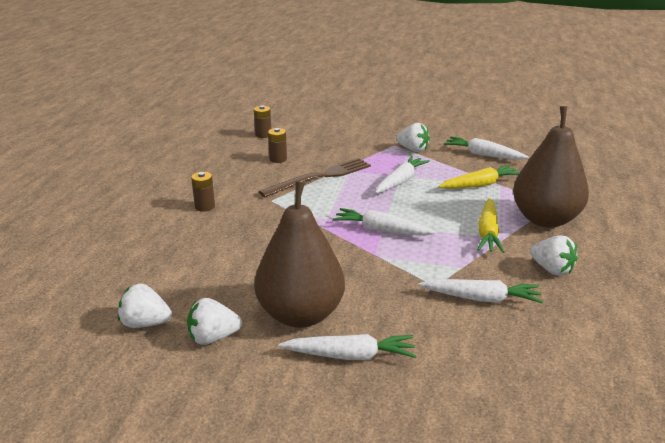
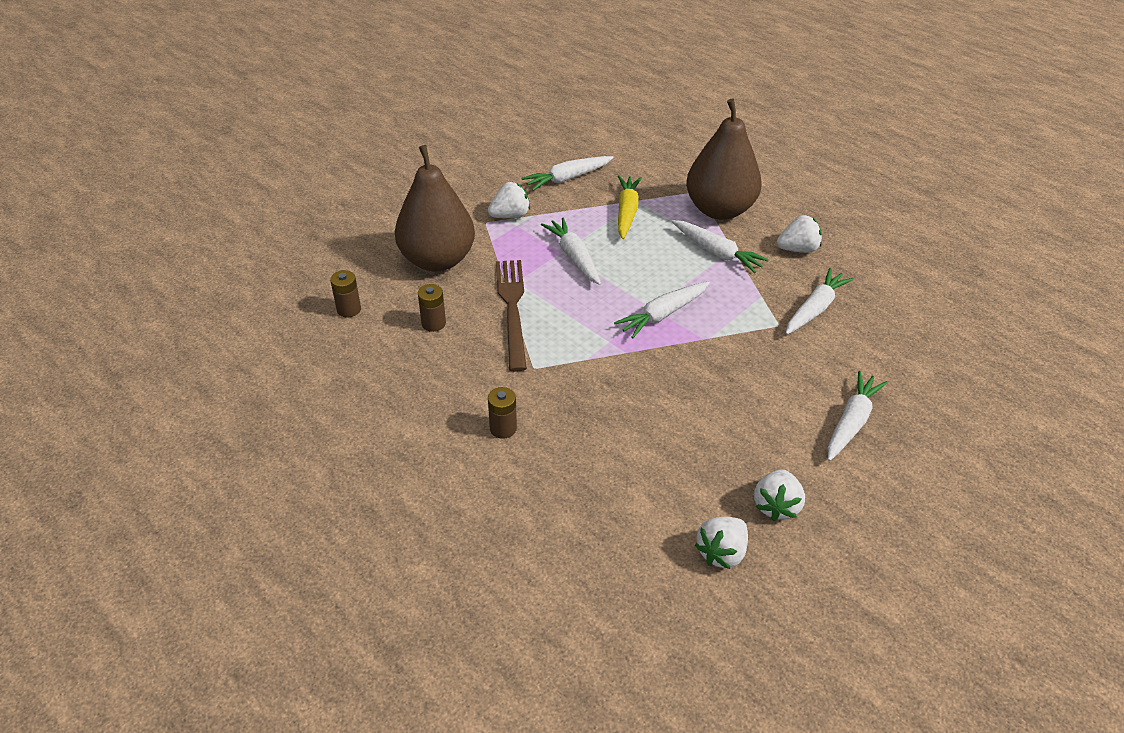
camera: 60 degrees left, 15 degrees up
(300, 314) = (773, 430): brown pear -> brown pear (437, 260)
(488, 232) = (716, 252): yellow carrot -> white carrot

